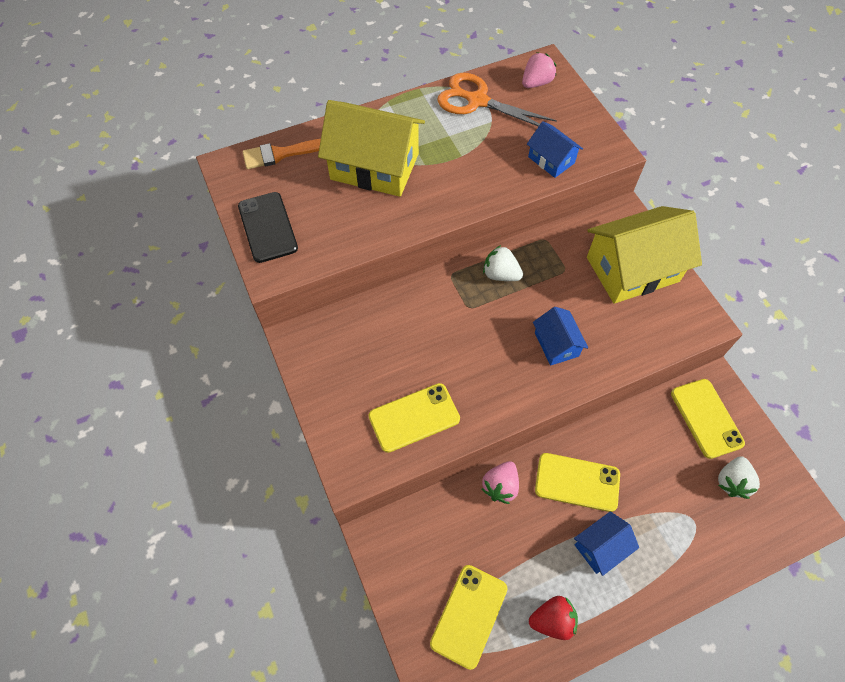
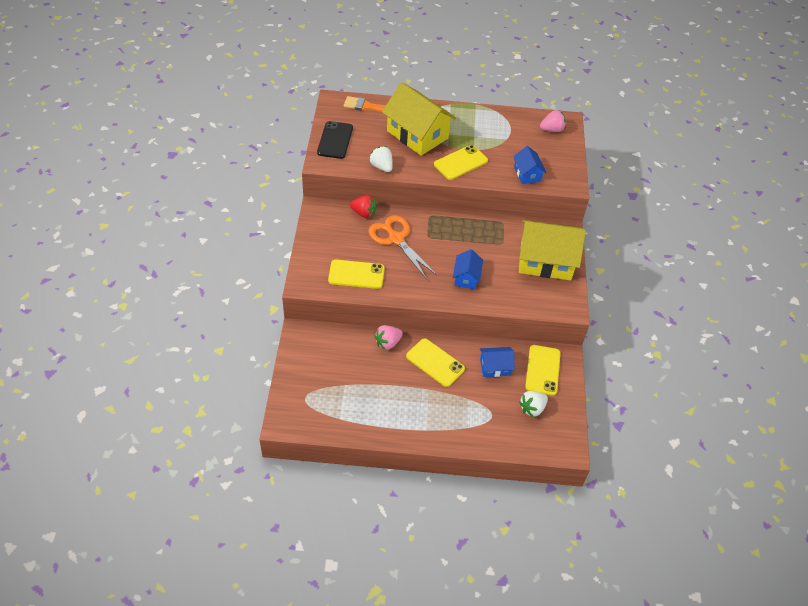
camera: 25 degrees right, 10 degrees down
(469, 615) = (325, 392): yellow phone -> yellow phone (461, 163)
(477, 101) = (506, 125): orange scissors -> orange scissors (396, 239)
(500, 274) = (460, 228): white strawberry -> white strawberry (381, 167)
(552, 620) = (370, 417): red strawberry -> red strawberry (364, 213)
(601, 547) = (425, 399): blue house -> blue house (495, 367)

